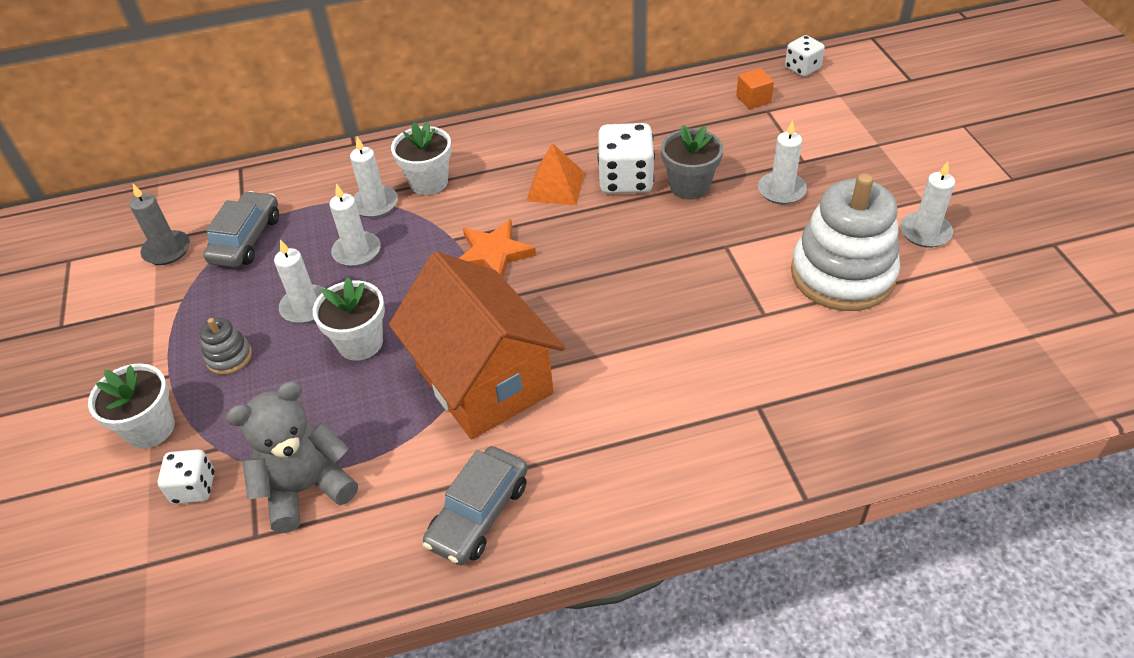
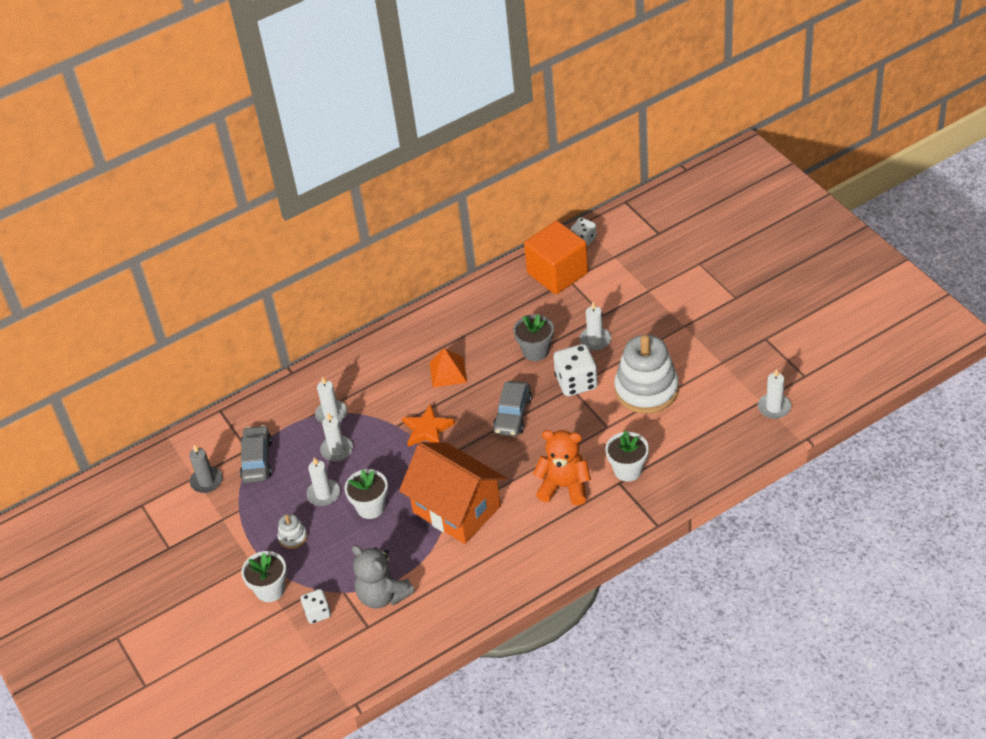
camera: 15 degrees left, 0 degrees up
(229, 357) = (293, 537): grey stacking toy -> white stacking toy
(306, 488) = (383, 595): grey teddy bear -> grey teddy bear turned 90 degrees counterclockwise
(428, 182) = (360, 389): white flower pot -> white flower pot (628, 470)
(478, 514) = (486, 581): grey car -> grey car (512, 415)
(626, 180) = (492, 356): white dice -> white dice (576, 382)
(666, 389) = (564, 486): none -> orange teddy bear
(753, 99) = (557, 273): orange cube -> orange cube, size x2.44
(925, 232) = (689, 349): white candle -> white candle (774, 407)

